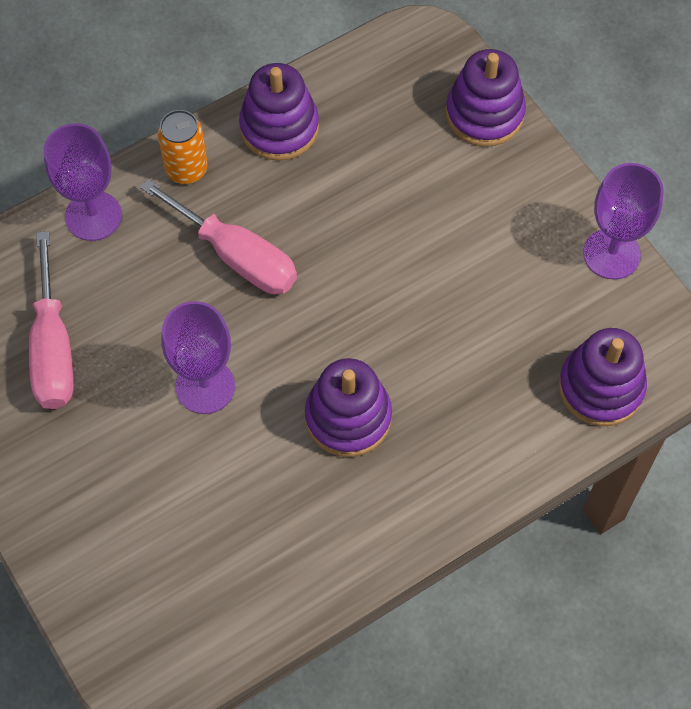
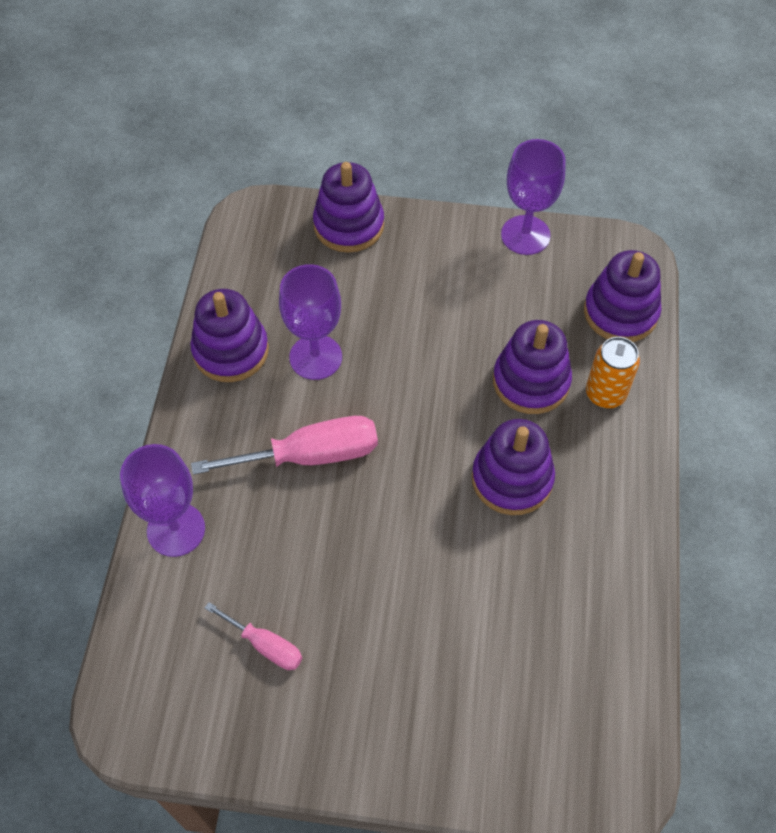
camera: 50 degrees left, 5 degrees down
(53, 348) = (265, 645): pink screwdriver -> pink screwdriver, size x0.56
(186, 169) = (202, 435): orange can -> orange can (605, 394)
(205, 386) = (401, 557): purple goblet -> purple goblet (315, 357)
(458, 366) = (531, 381): none -> purple stacking toy

